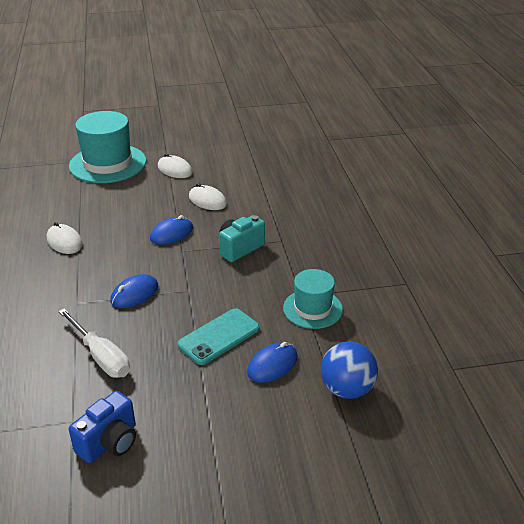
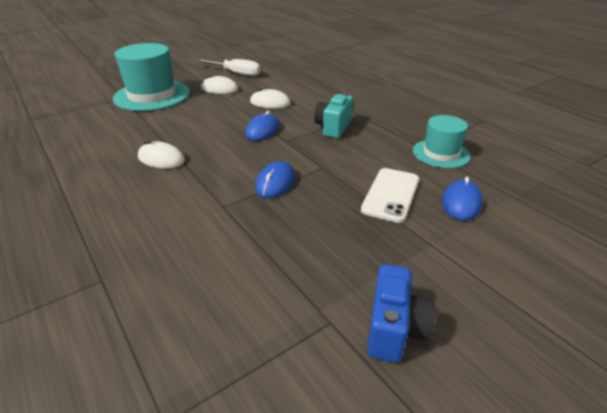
camera: 25 degrees left, 0 degrees up
(101, 356) = (296, 246): white screwdriver -> white screwdriver (235, 73)
(219, 336) = (391, 194): turquoise phone -> white phone
(347, 389) = (540, 202): blue ball -> none

